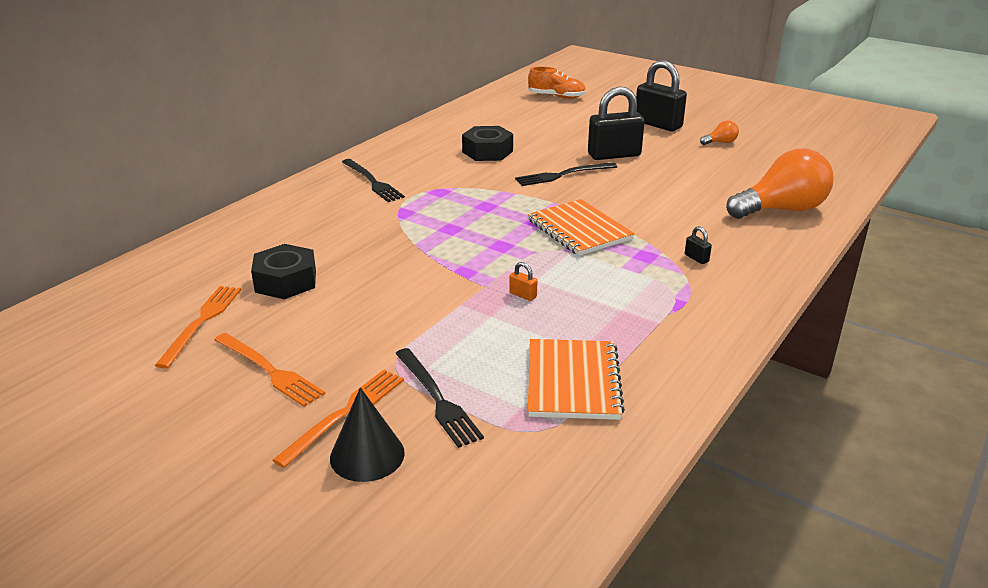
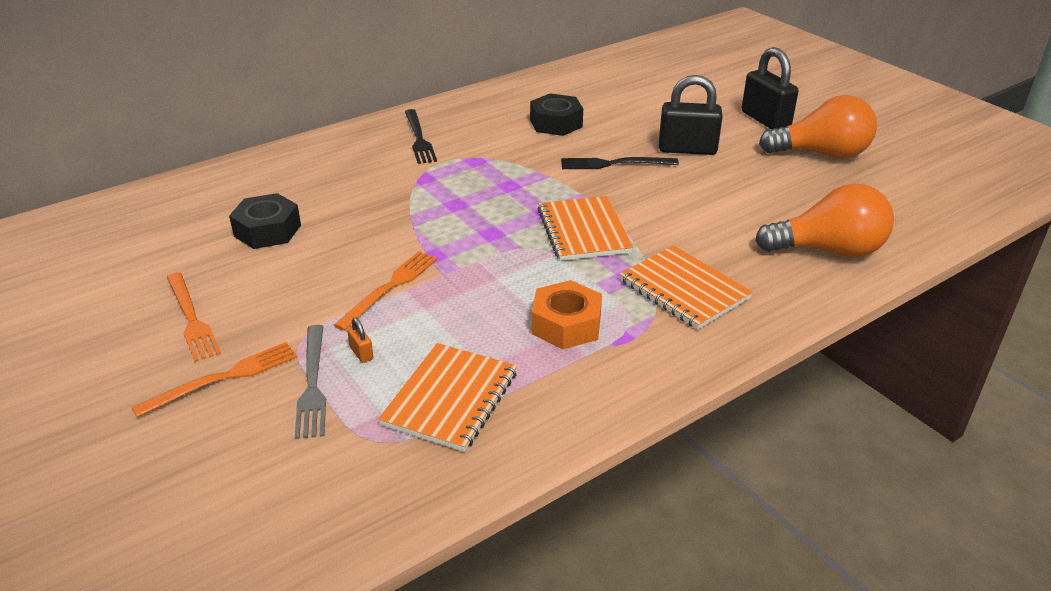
camera: 20 degrees right, 5 degrees up
(202, 322) = (170, 257): orange fork -> orange fork (390, 287)
(367, 455) = (213, 424): black cone -> none
(437, 399) = (312, 384): black fork -> grey fork
(523, 295) = (472, 293): orange padlock -> orange padlock (361, 353)
(556, 97) = (677, 69): orange shoe -> none
(624, 303) = (566, 324): none -> orange nut
(696, 258) = (684, 289): black padlock -> orange notebook
(720, 142) = (822, 154): orange light bulb -> orange light bulb, size x2.35

